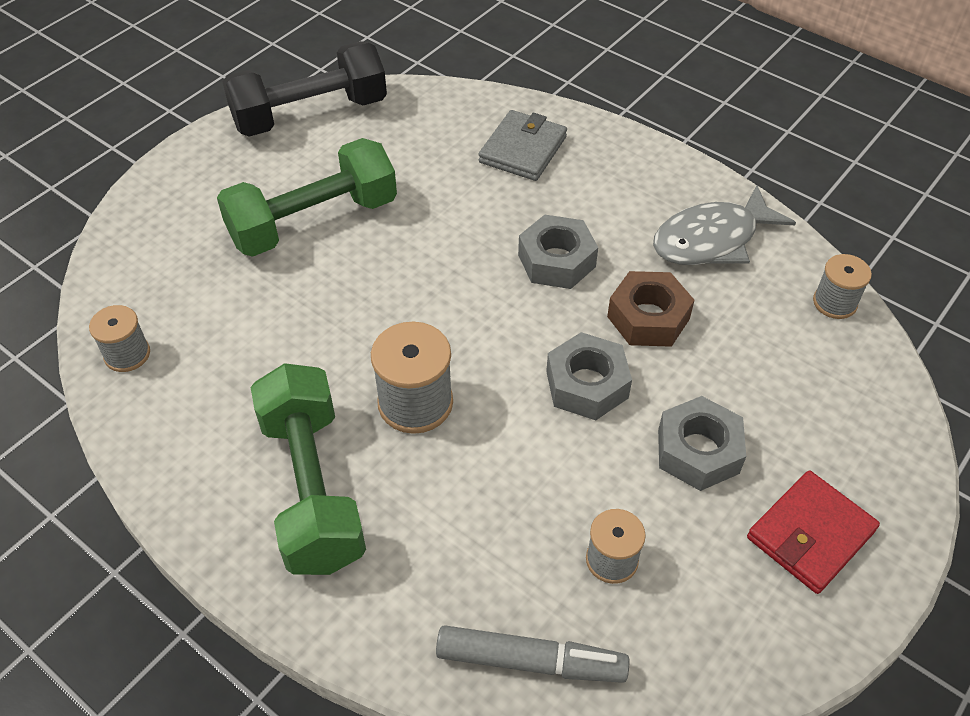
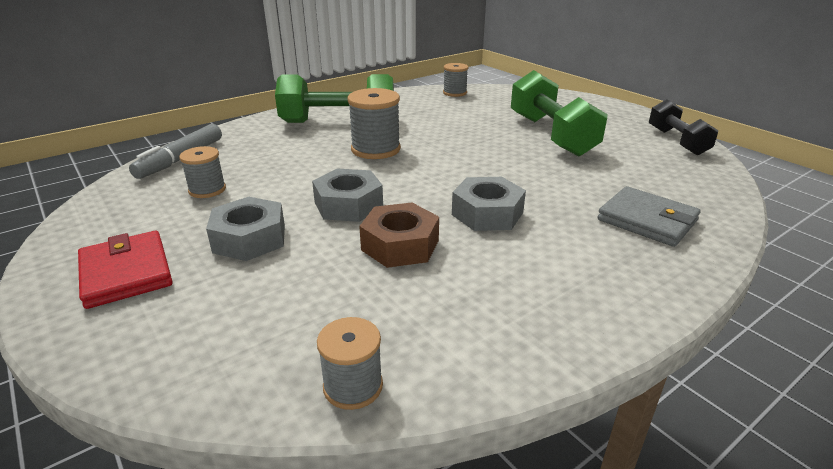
camera: 105 degrees right, 20 degrees down
(310, 114) = (677, 141): black dumbbell -> black dumbbell, size x0.62
(712, 239) = (493, 311): grey fish -> none

